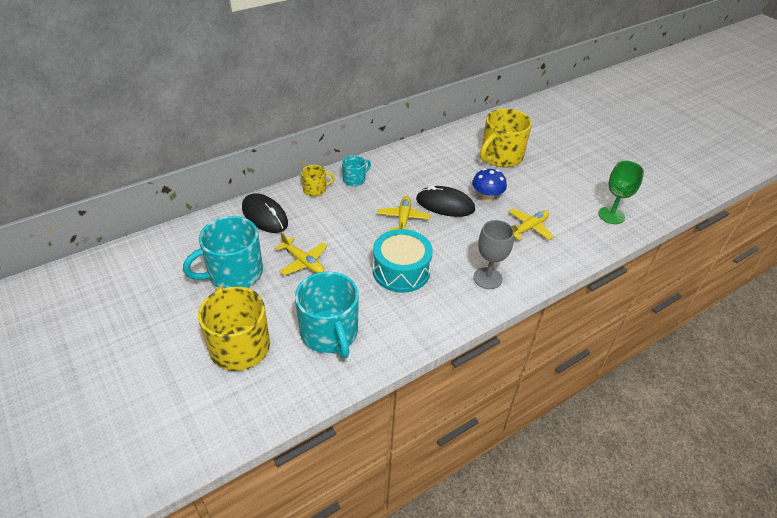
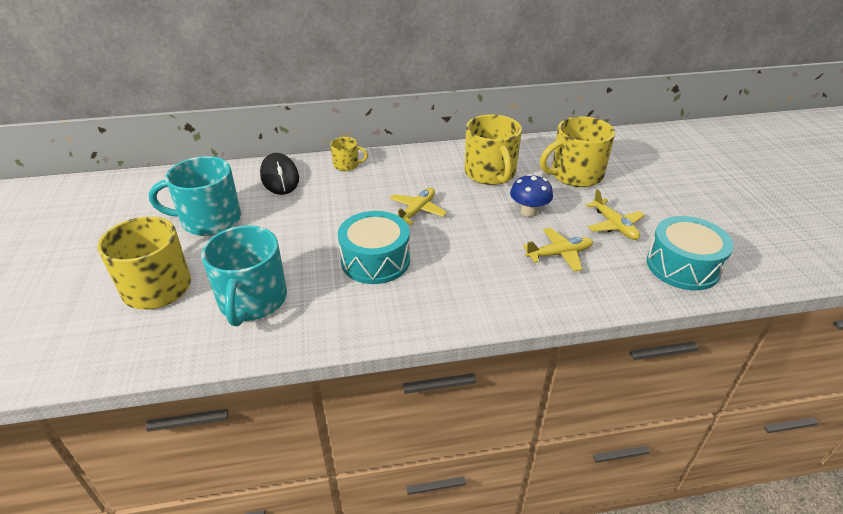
camera: 25 degrees right, 5 degrees down
(303, 262) = (282, 226): yellow plane -> yellow plane (614, 225)
(354, 179) = (393, 164): turquoise mug -> none
(437, 170) = (490, 173): none -> yellow mug
(445, 204) = (474, 208): black mouse -> none
(487, 278) = (469, 294): grey goblet -> none
(611, 215) = (682, 266): green goblet -> turquoise drum

